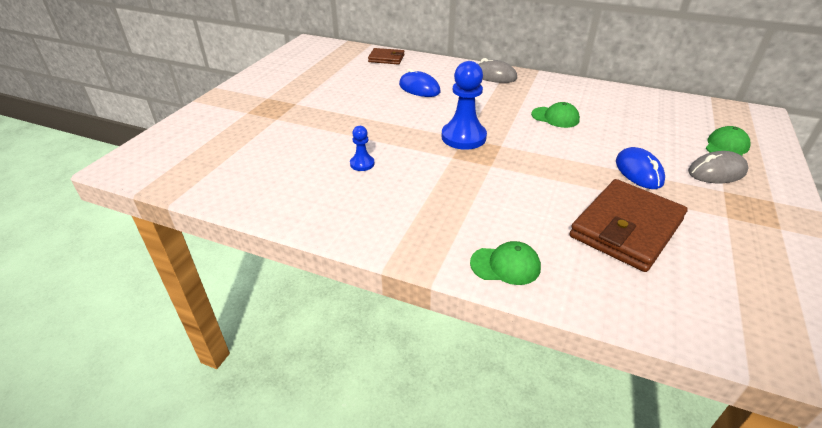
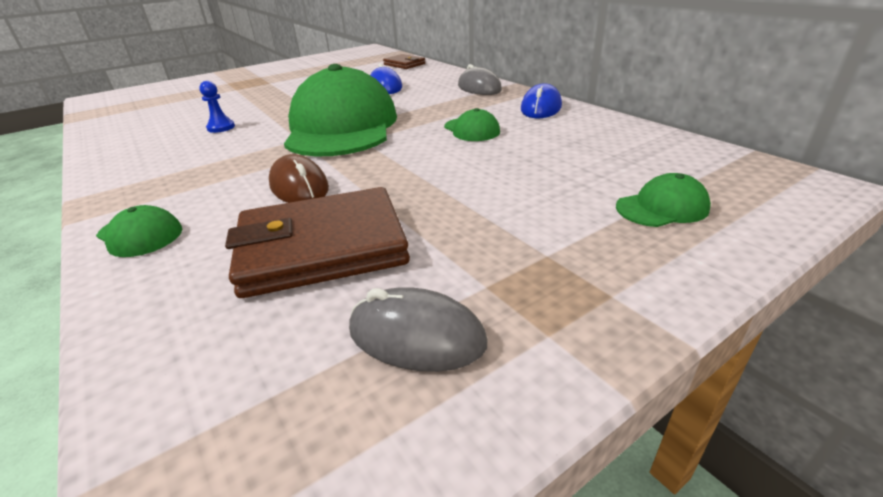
camera: 35 degrees right, 5 degrees down
(463, 137) = (342, 127): blue pawn -> green cap
(534, 195) = (299, 187): none -> brown mouse
(638, 172) = (463, 199): blue mouse -> blue mouse (541, 108)
(716, 172) = (581, 231): grey mouse -> grey mouse (416, 336)

